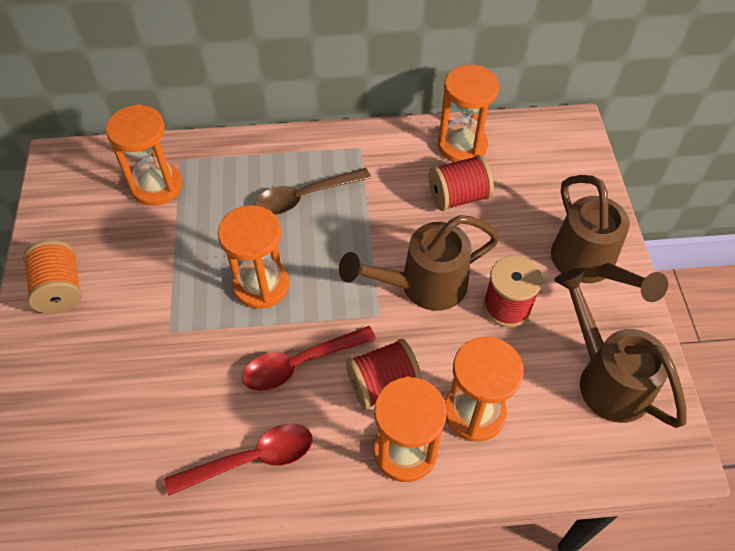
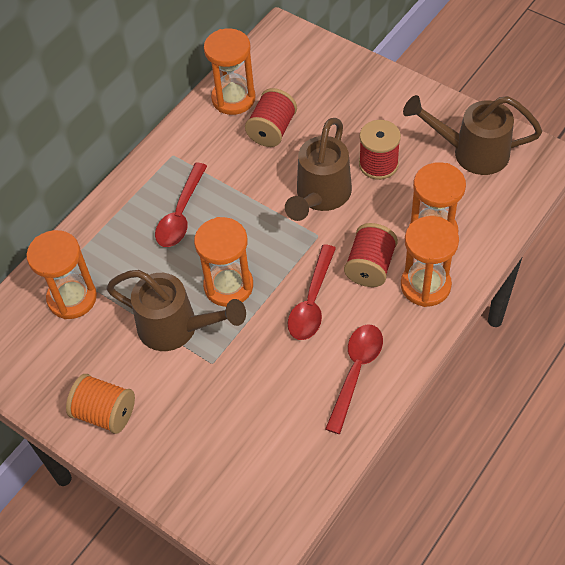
camera: 45 degrees left, 0 degrees up
(305, 197) = (181, 214): brown spoon -> red spoon
(589, 266) = (391, 103): brown watering can -> brown watering can (177, 328)

